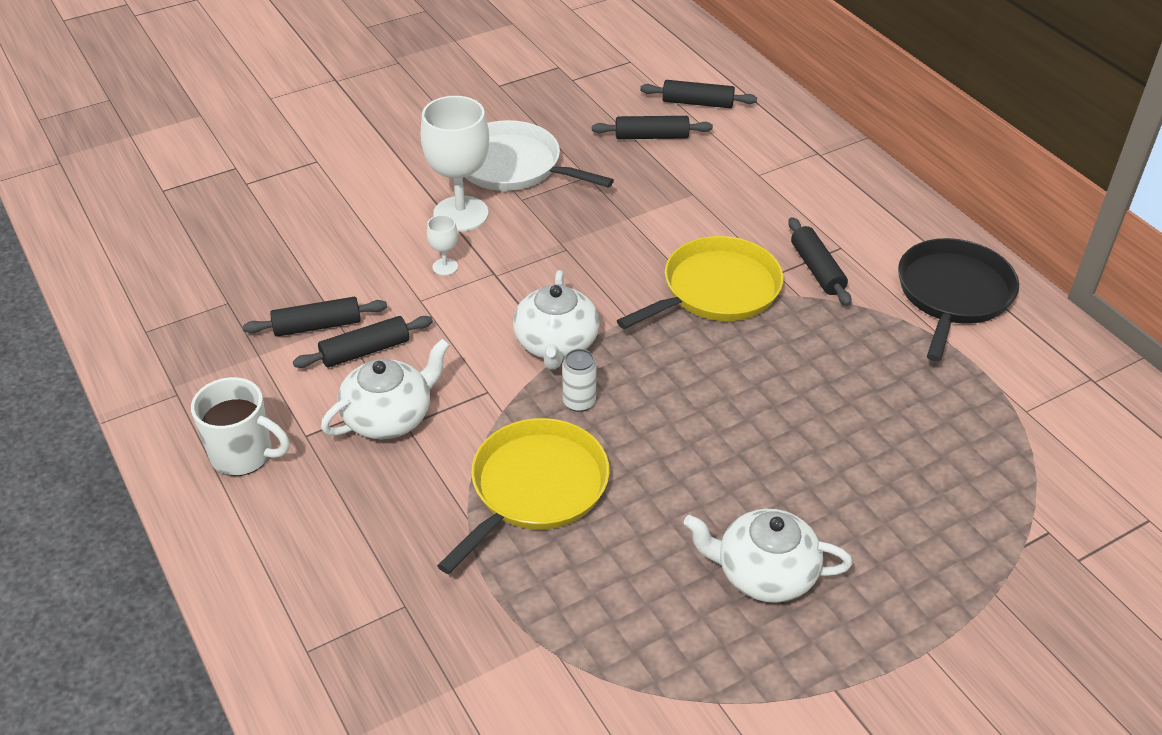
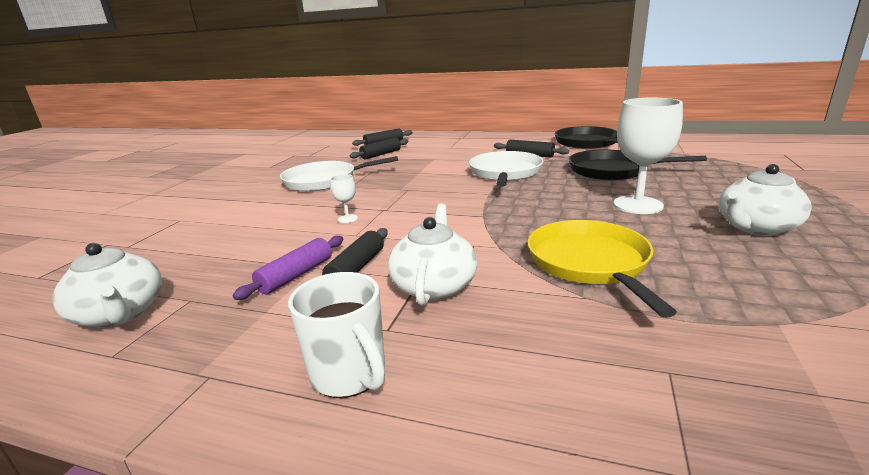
camera: 40 degrees left, 20 degrees down
(243, 455) = (349, 374): white mug -> white mug turned 75 degrees clockwise
(317, 326) = (296, 275): black rolling pin -> purple rolling pin
(461, 214) = (322, 201): white goblet -> white goblet (637, 205)
(556, 344) = (471, 214): white teapot -> white teapot (120, 314)
(579, 402) = (530, 224): white can -> none
(716, 290) = (505, 173): yellow pan -> white pan
(841, 379) = (612, 171): none -> black pan

